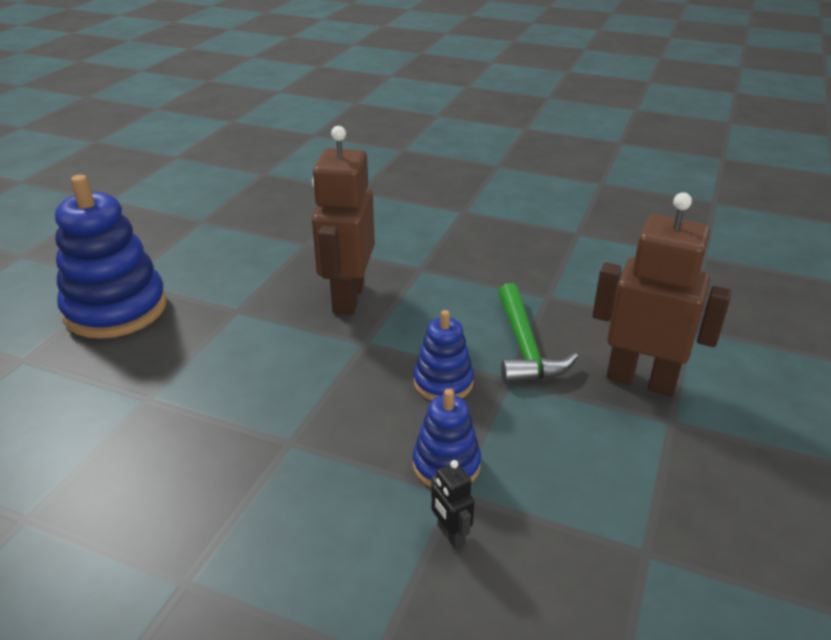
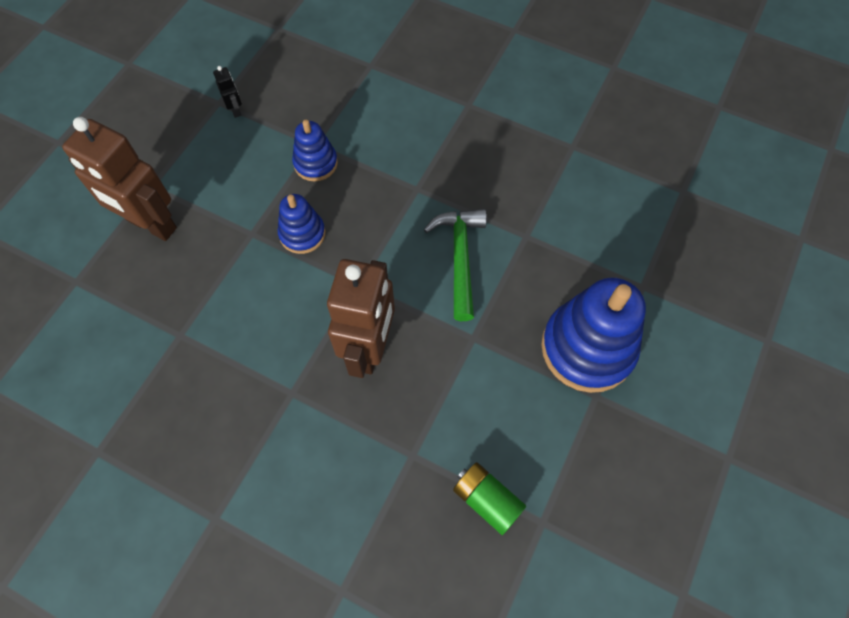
camera: 175 degrees left, 30 degrees up
(244, 227) = (487, 500): none -> green battery
(450, 534) = (323, 119): black robot -> black robot (235, 110)
(524, 347) = (226, 267): green hammer -> green hammer (460, 258)

